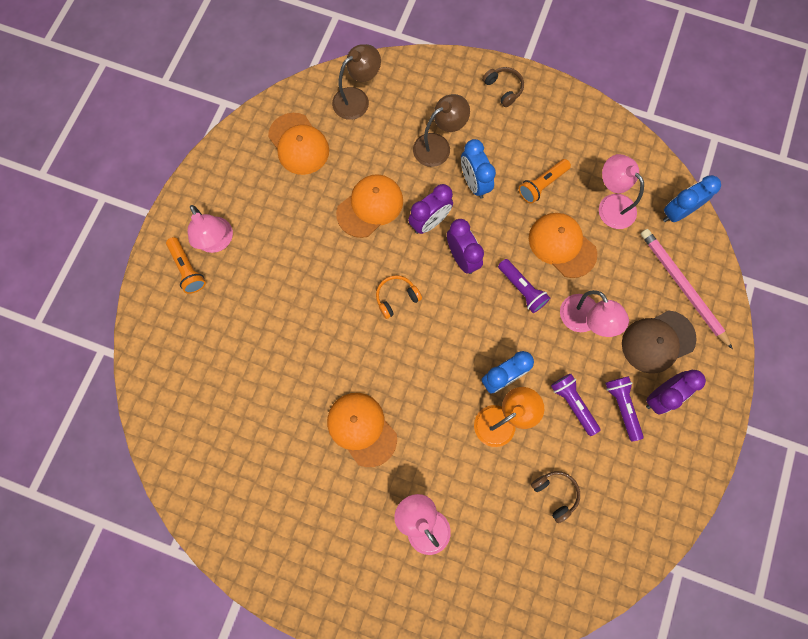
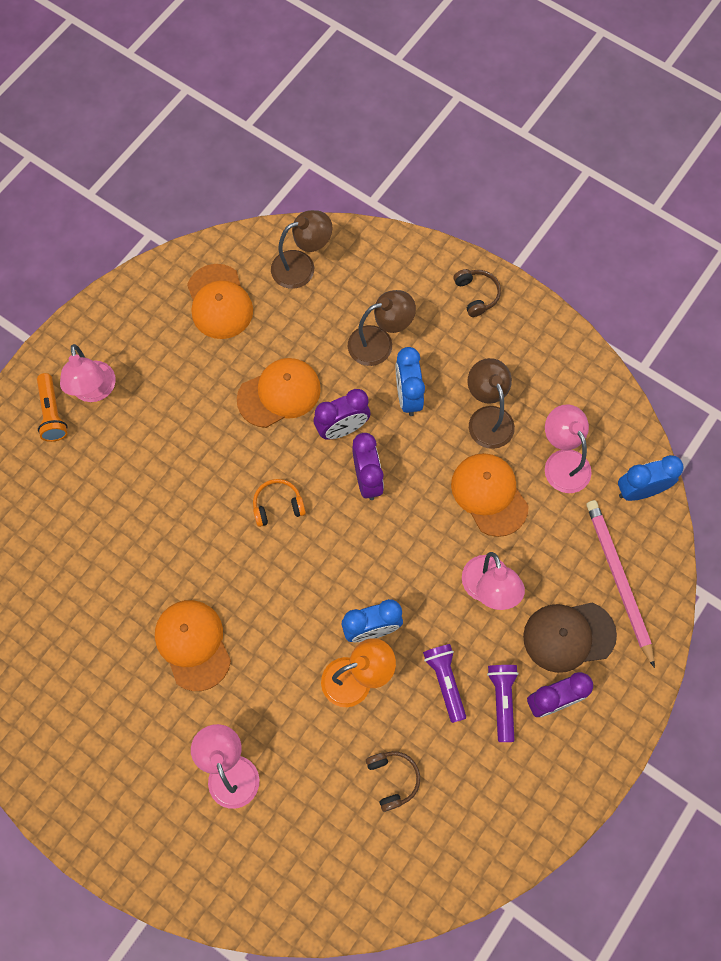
camera: 15 degrees right, 5 degrees down
(521, 289) = (426, 533): purple flashlight -> none
(542, 184) = (487, 418): orange flashlight -> brown lamp

